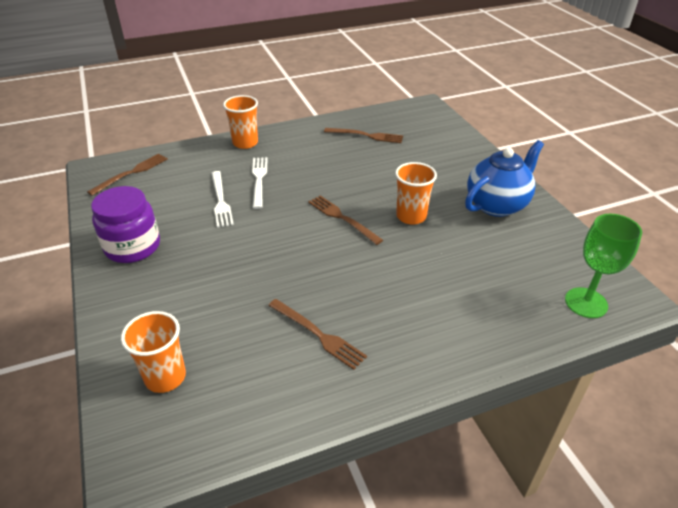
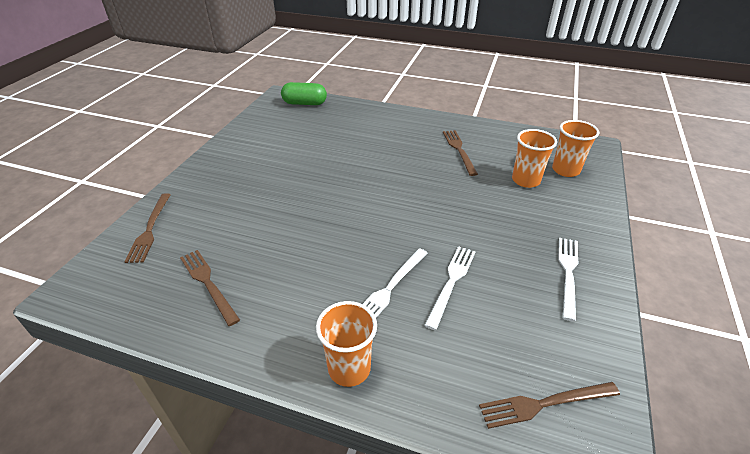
camera: 140 degrees left, 0 degrees up
(133, 247) = (568, 273): purple jar -> white fork
(342, 218) = (362, 205): brown fork -> brown fork (150, 229)
(411, 216) = (312, 180): orange cup -> orange cup (525, 180)
(497, 205) = (244, 158): blue teapot -> none
(586, 303) = (304, 103): green goblet -> green capsule

